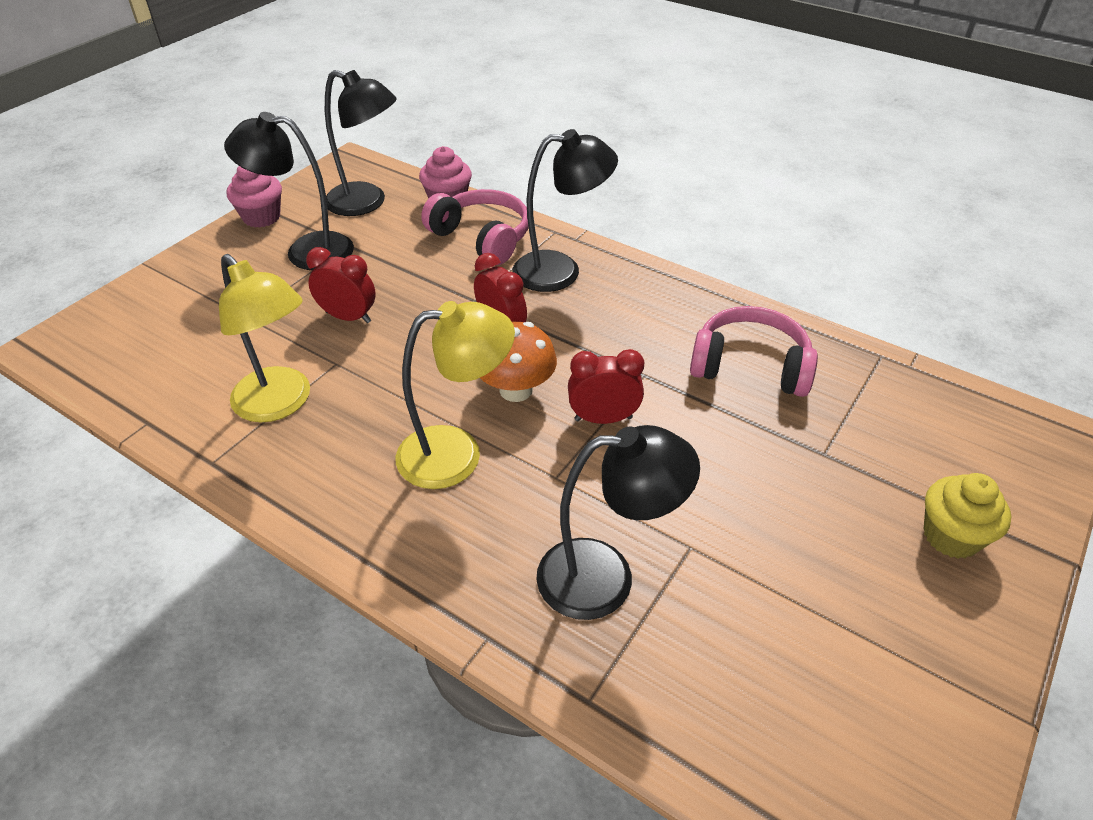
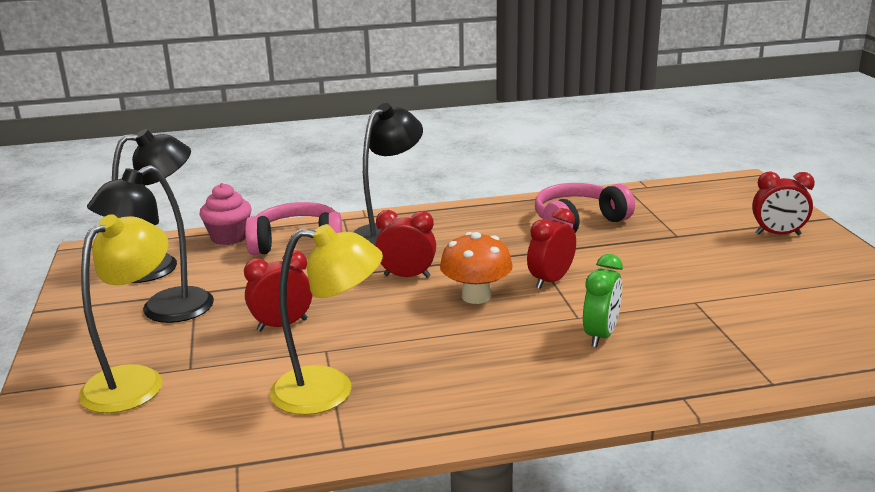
camera: 45 degrees left, 20 degrees down
(261, 217) = (73, 313): pink cupcake -> none
(457, 453) = (502, 341): yellow lamp -> yellow lamp (135, 380)
(539, 513) = (600, 335): none -> green clock
(606, 577) = (684, 337): black lamp -> none
(951, 536) = (778, 234): yellow cupcake -> red clock

